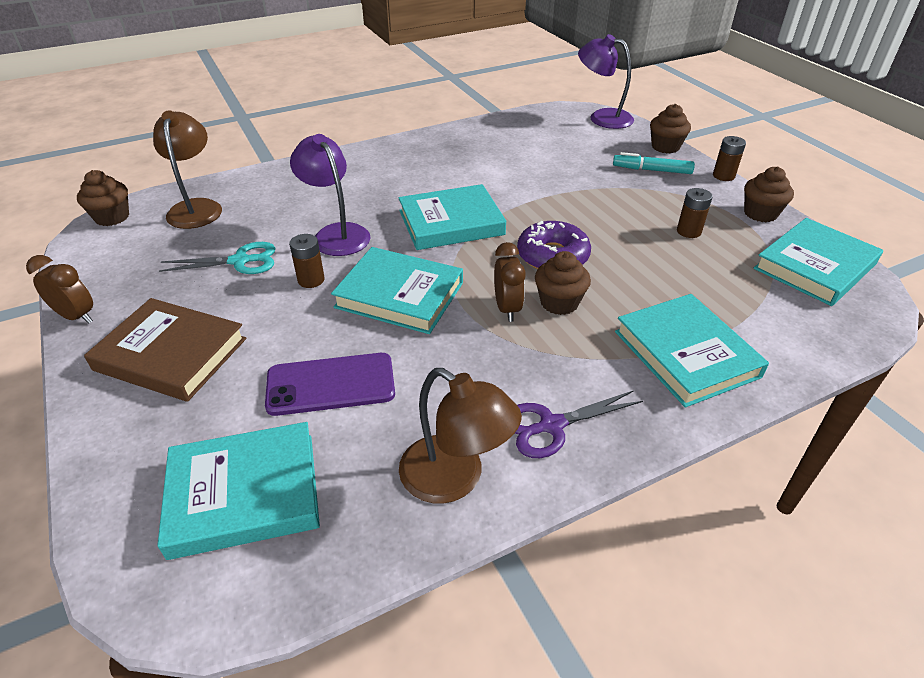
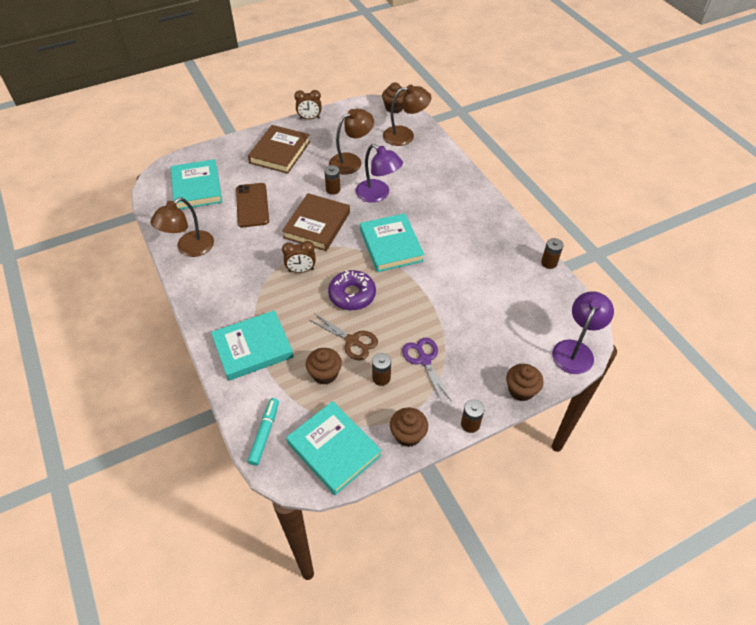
camera: 90 degrees right, 10 degrees up
(76, 316) = (309, 118): brown clock -> brown clock turned 60 degrees clockwise
(240, 261) = (351, 161): turquoise scissors -> brown lamp
(331, 384) = (252, 205): purple phone -> brown phone
(336, 234) = (378, 194): purple lamp -> purple lamp turned 75 degrees clockwise
(399, 295) = (317, 225): turquoise book -> brown book
(481, 121) = (549, 263): none -> brown battery
(551, 425) = (212, 283): purple scissors -> purple scissors (424, 360)
(559, 302) = (304, 294): brown cupcake -> brown cupcake (325, 374)
(637, 254) = (352, 341): none -> brown scissors
(652, 170) = (475, 371): turquoise marker -> turquoise marker (264, 433)

